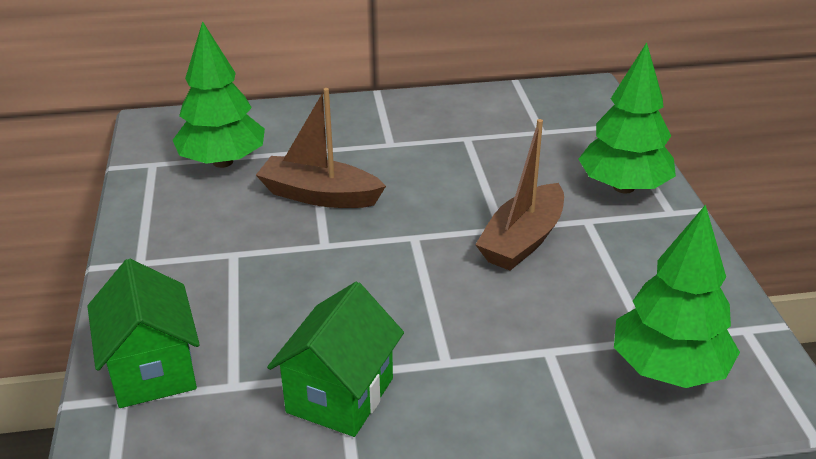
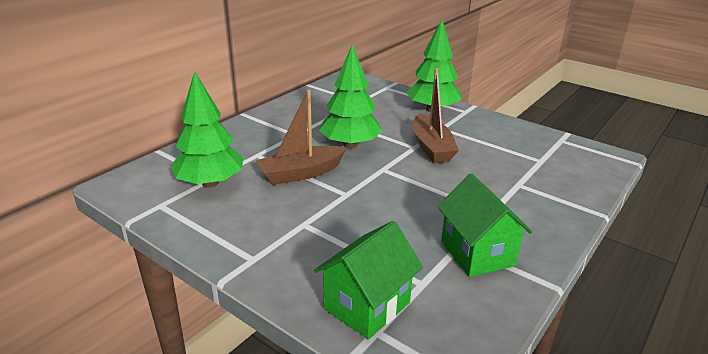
camera: 45 degrees left, 5 degrees down
(152, 370) = (367, 306): green house -> green house turned 75 degrees counterclockwise
(669, 369) = (565, 167): green tree -> green tree (350, 145)

